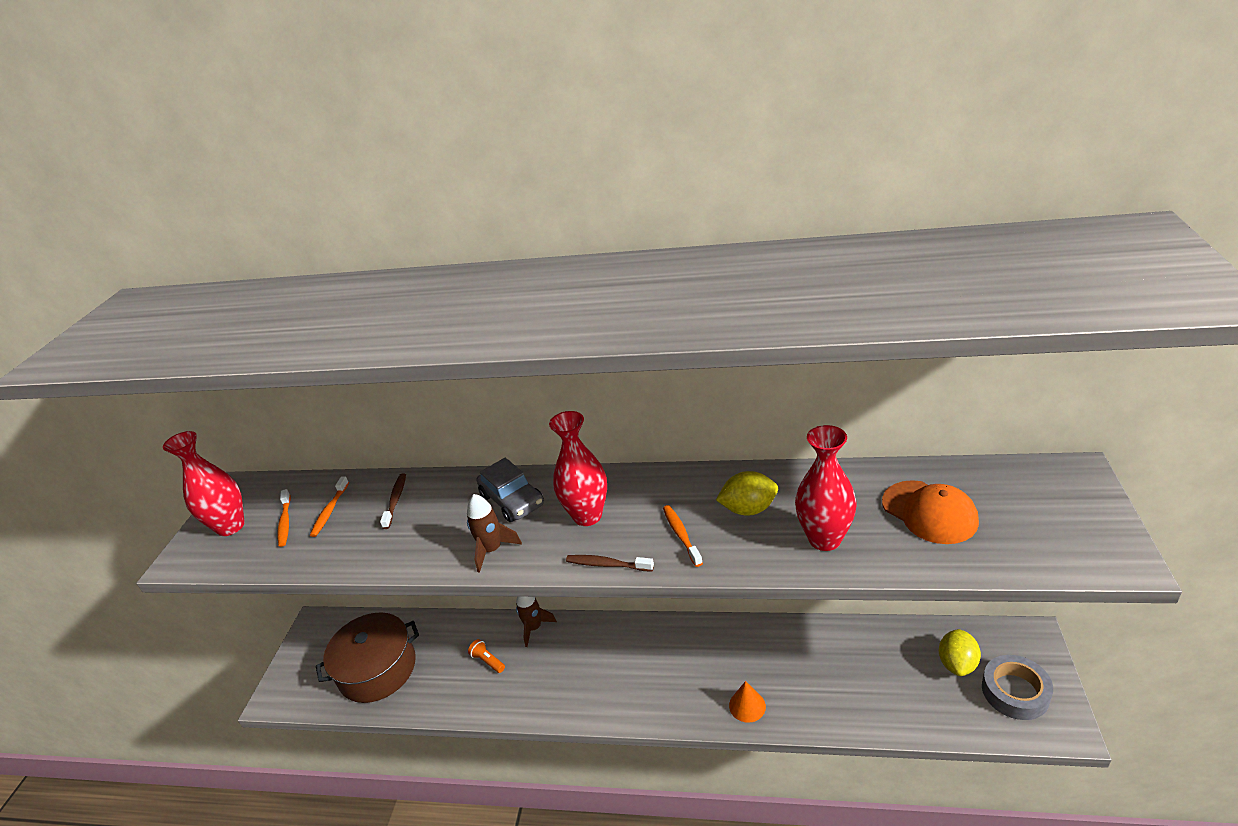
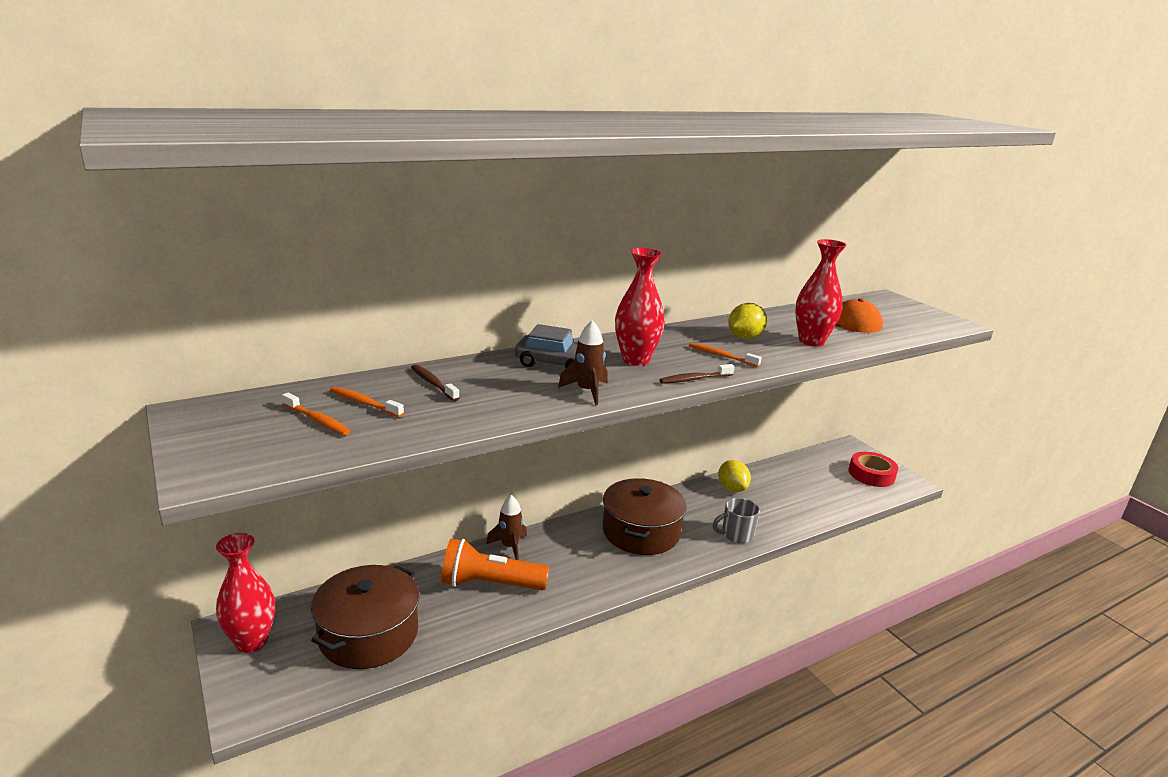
camera: 45 degrees left, 10 degrees down
(231, 526) = (239, 438): red vase -> red vase (251, 642)
(330, 511) = (364, 403): orange toothbrush -> orange toothbrush turned 150 degrees clockwise
(488, 661) = (490, 584): orange flashlight -> orange flashlight, size x2.27
(656, 659) = (641, 532): none -> brown pot
(747, 706) = (736, 535): orange cone -> grey mug
(957, 664) = (829, 471): yellow lemon -> yellow lemon (732, 488)
(1015, 692) = (871, 474): grey tape -> red tape

